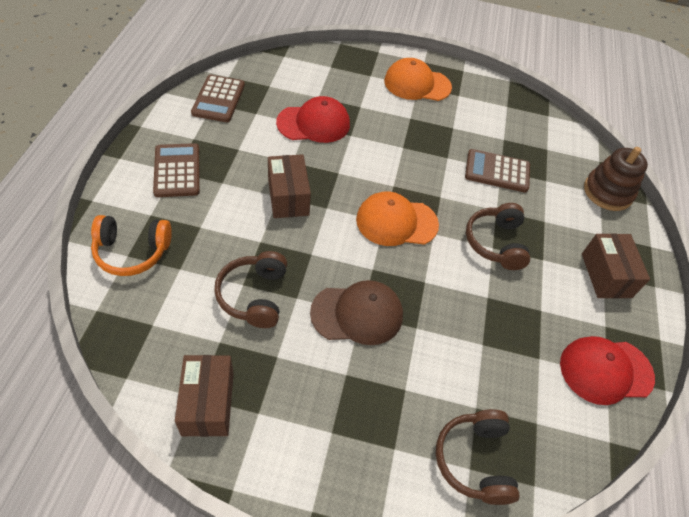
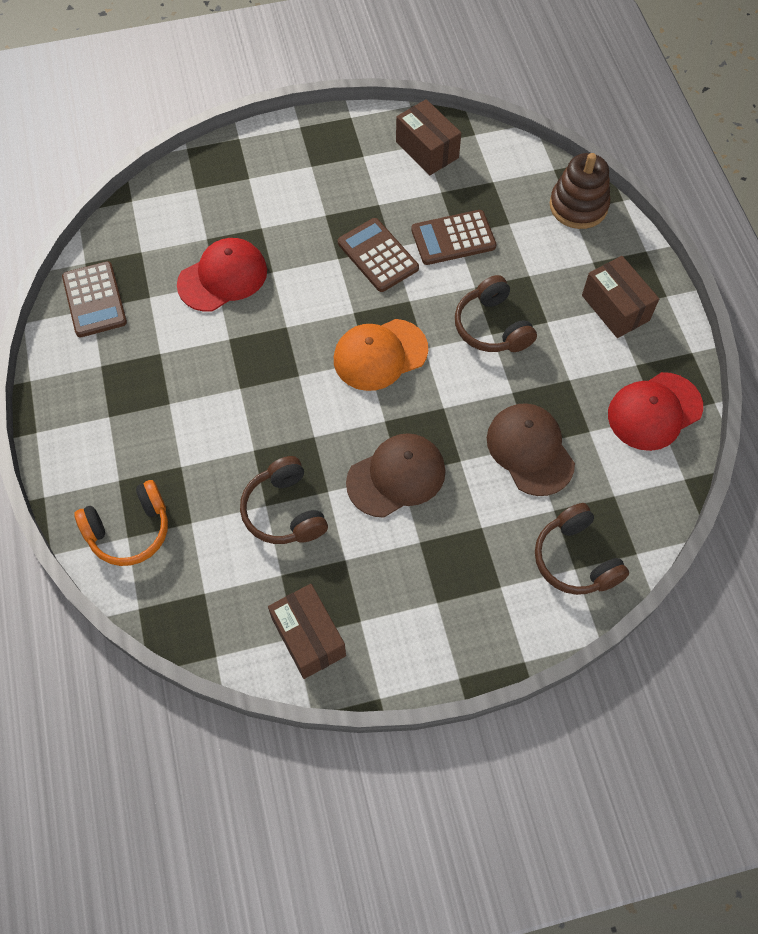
camera: 20 degrees left, 10 degrees up
(177, 171) = (111, 414): brown calculator -> brown calculator (378, 255)
(288, 197) = (251, 384): brown box -> brown box (427, 150)
(417, 84) = (308, 164): orange cap -> none
(479, 348) = (530, 450): none -> brown cap

